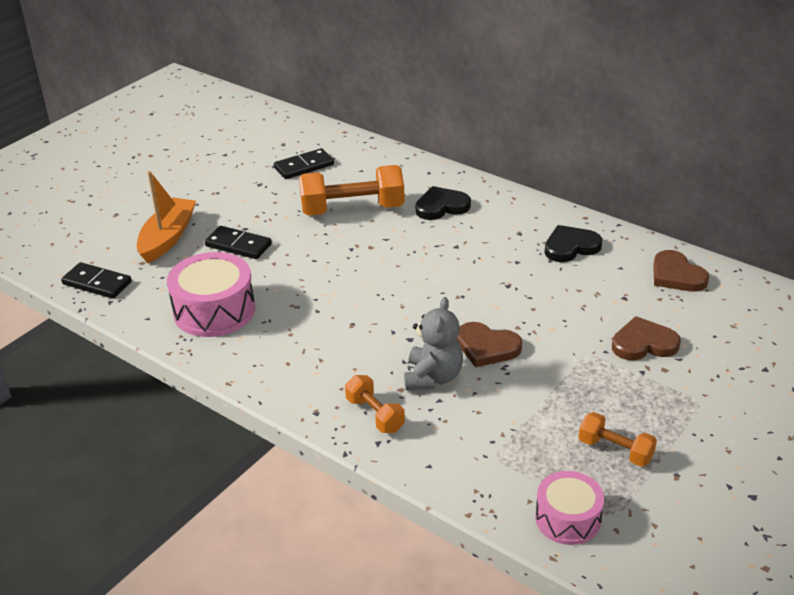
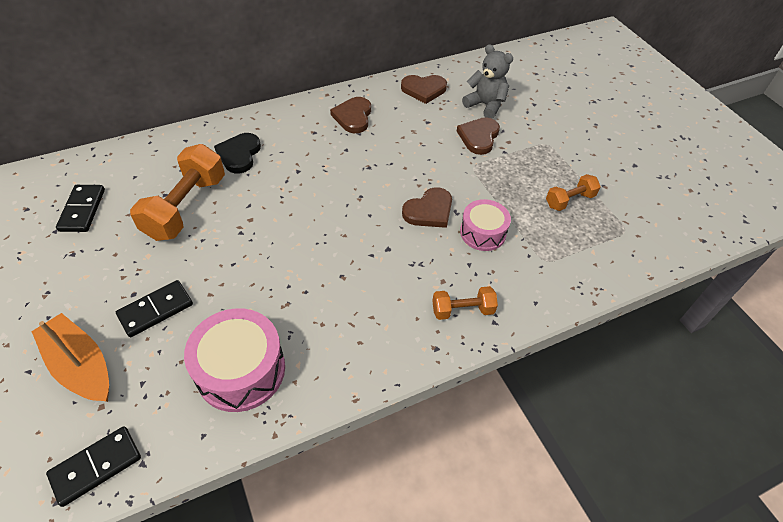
camera: 65 degrees left, 15 degrees up
(433, 377) = (442, 256): grey teddy bear -> grey teddy bear (485, 105)
(568, 519) = (620, 253): pink drum -> pink drum (483, 233)
(570, 247) = (353, 117): black heart -> brown heart

